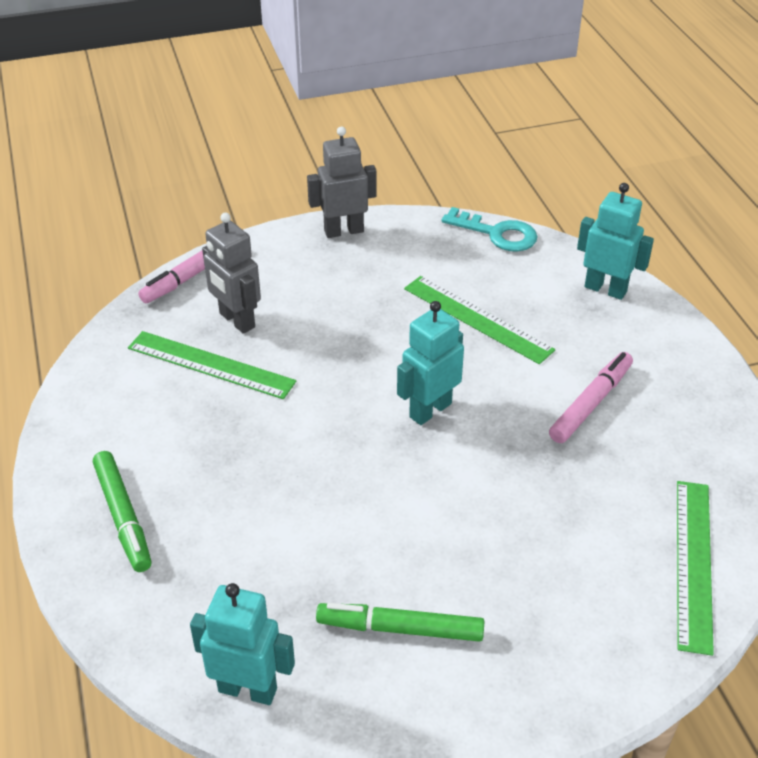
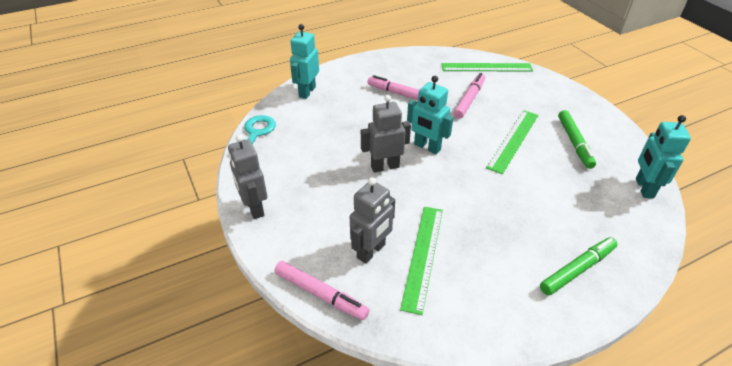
camera: 100 degrees left, 0 degrees up
(393, 354) = (385, 166): none -> grey robot
(477, 319) = (343, 136): green ruler -> green ruler (513, 140)
(566, 500) = (469, 99): none -> pink marker

